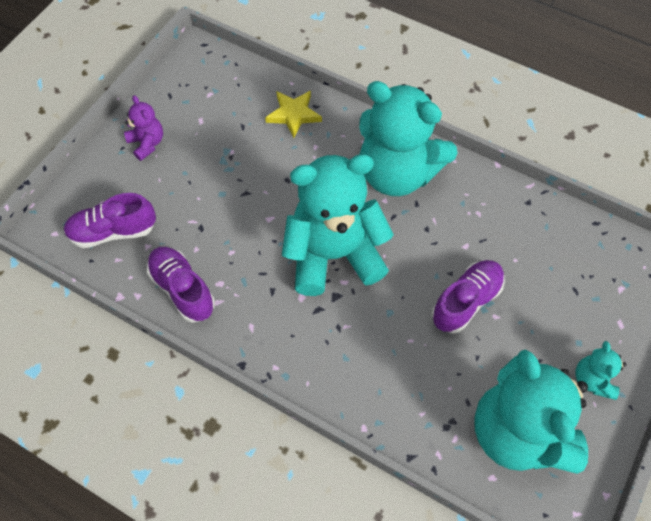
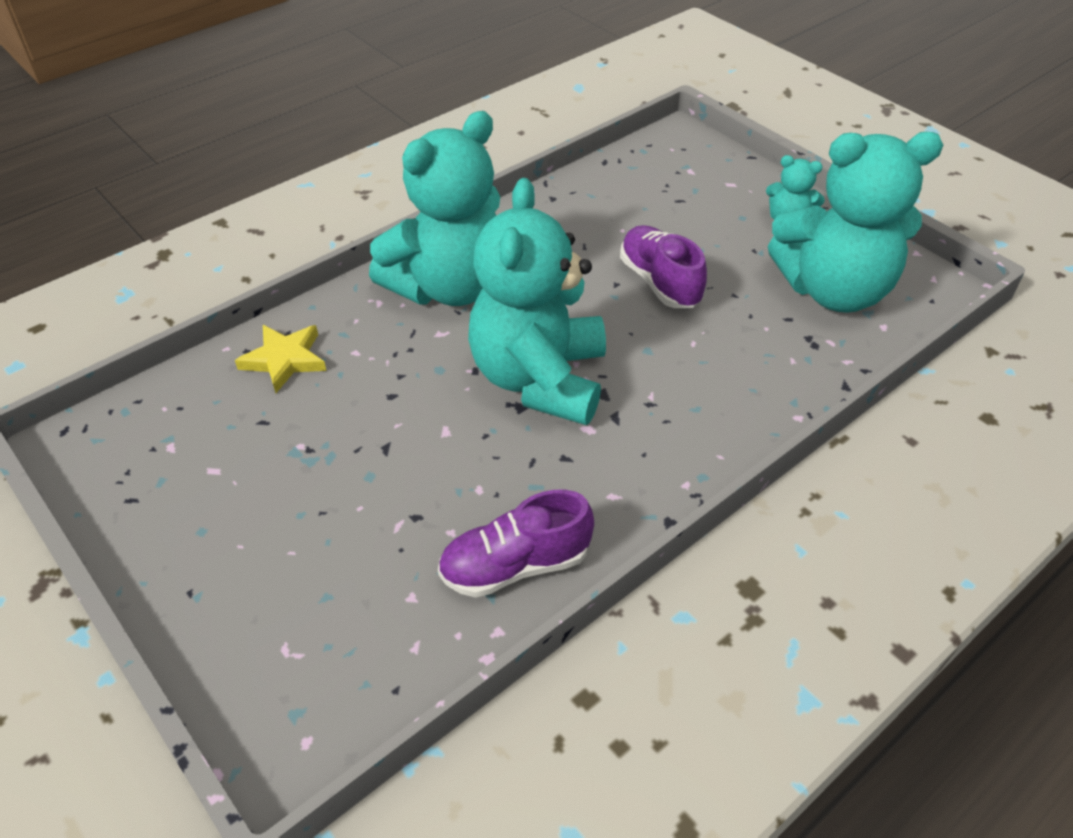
camera: 70 degrees left, 15 degrees down
(113, 231) = (355, 642): purple shoe -> none
(147, 143) = (207, 553): purple teddy bear -> none

